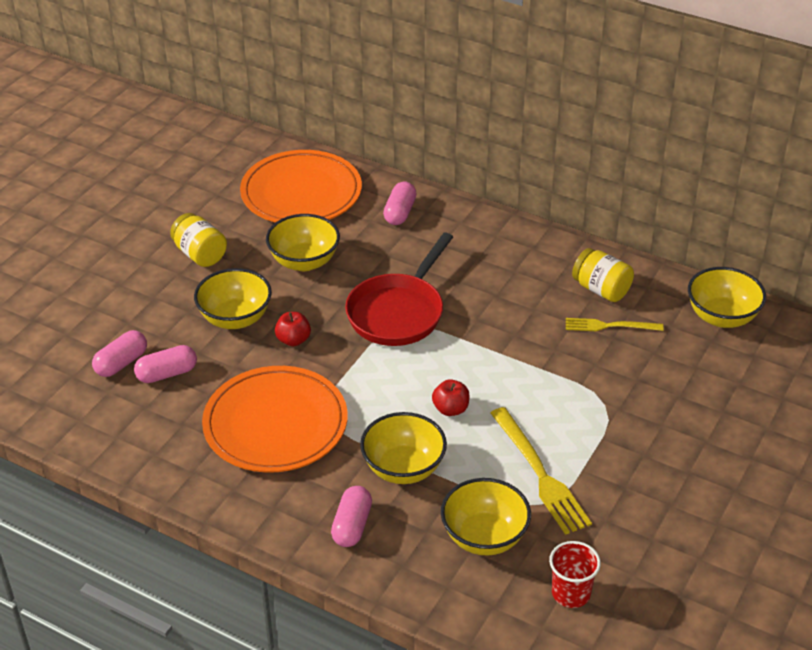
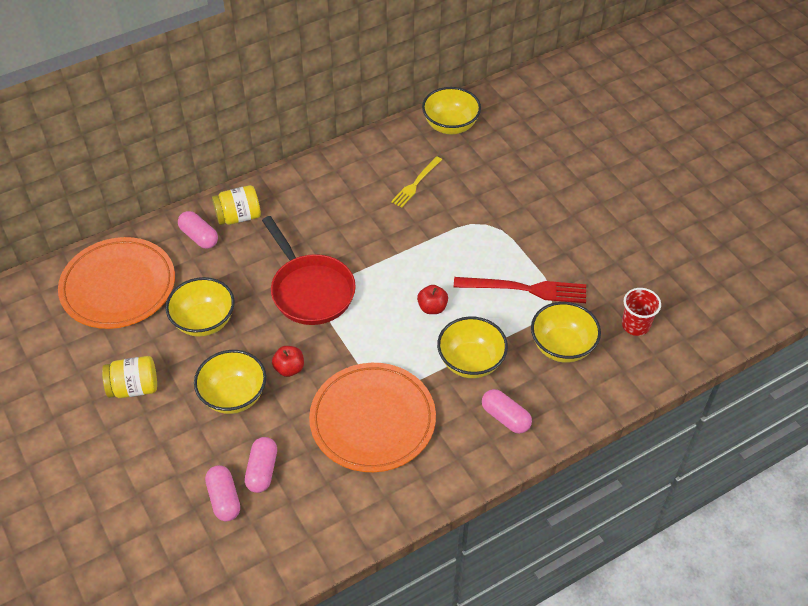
camera: 60 degrees left, 10 degrees up
(539, 473) = (525, 289): yellow fork -> red fork
(601, 289) = (377, 169): yellow jar -> yellow jar (238, 216)

